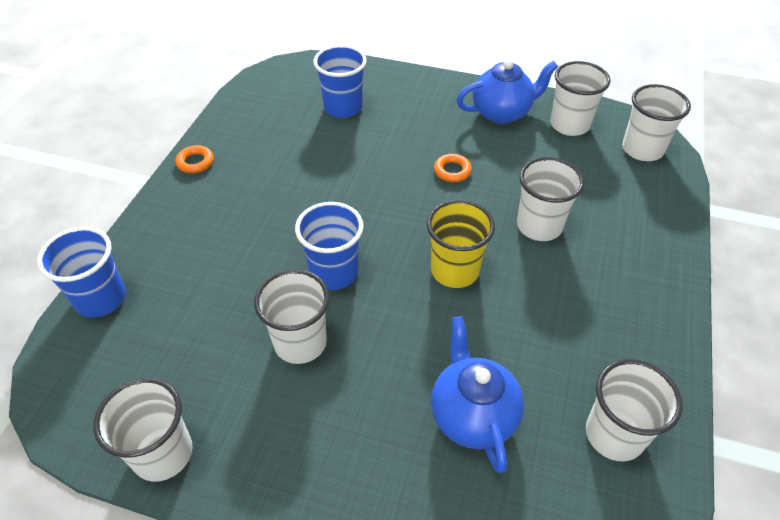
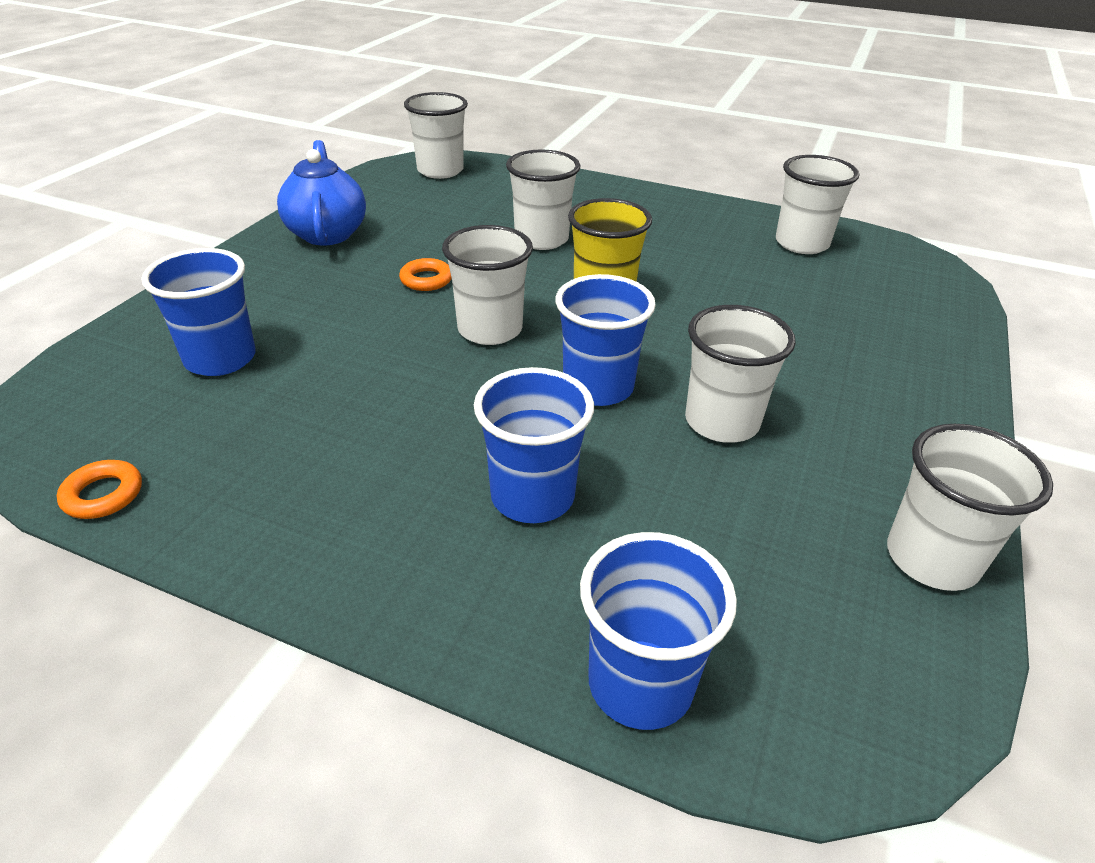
camera: 85 degrees left, 10 degrees down
(195, 162) = (272, 553): orange ring -> orange ring (103, 495)
(229, 248) = (532, 496): none -> blue cup
(472, 415) = (800, 309): blue teapot -> none
(569, 125) = (377, 198): white cup -> white cup (490, 330)

